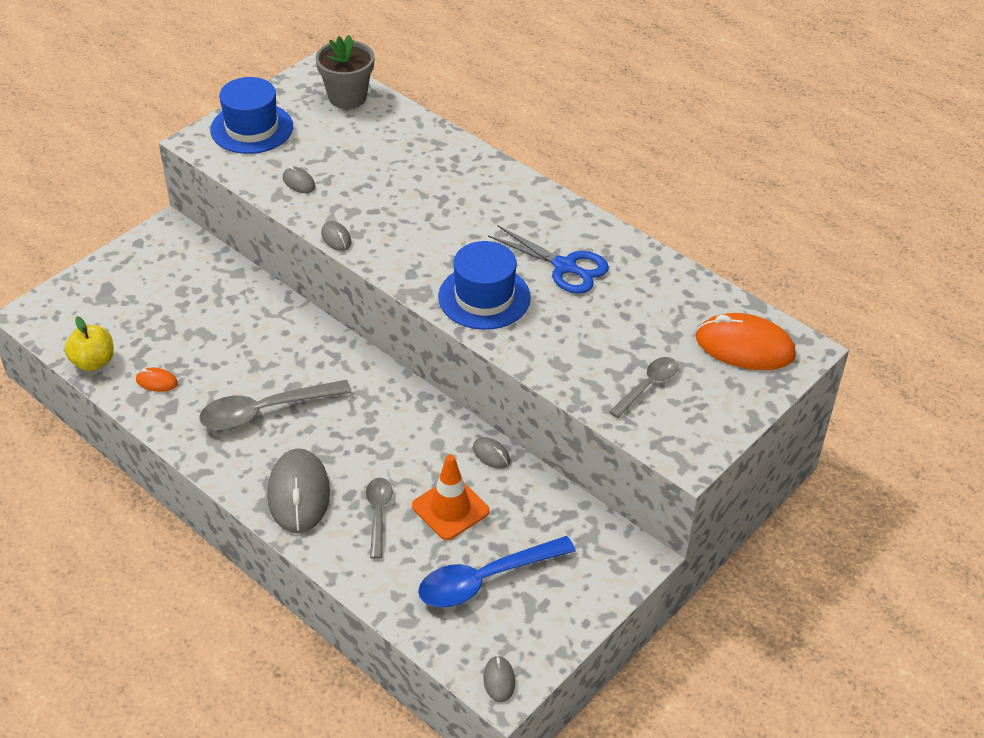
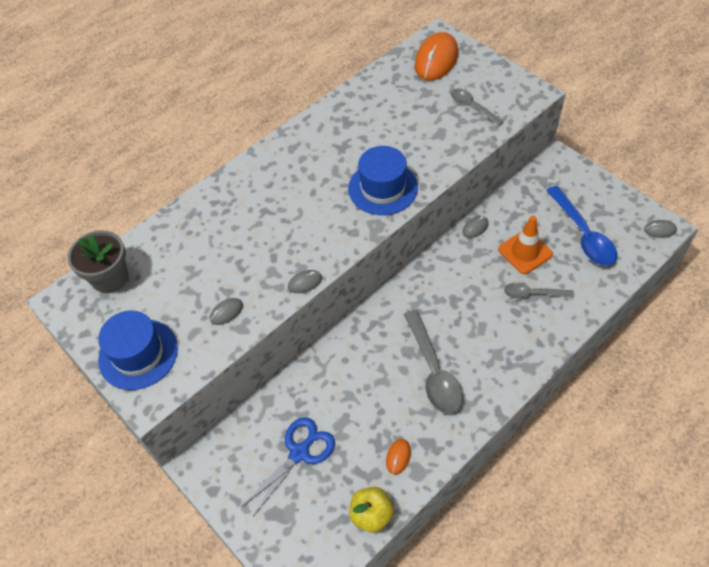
camera: 80 degrees left, 10 degrees up
(298, 494) = (517, 344): grey mouse -> none
(565, 267) = (353, 141): blue scissors -> blue scissors (299, 453)

